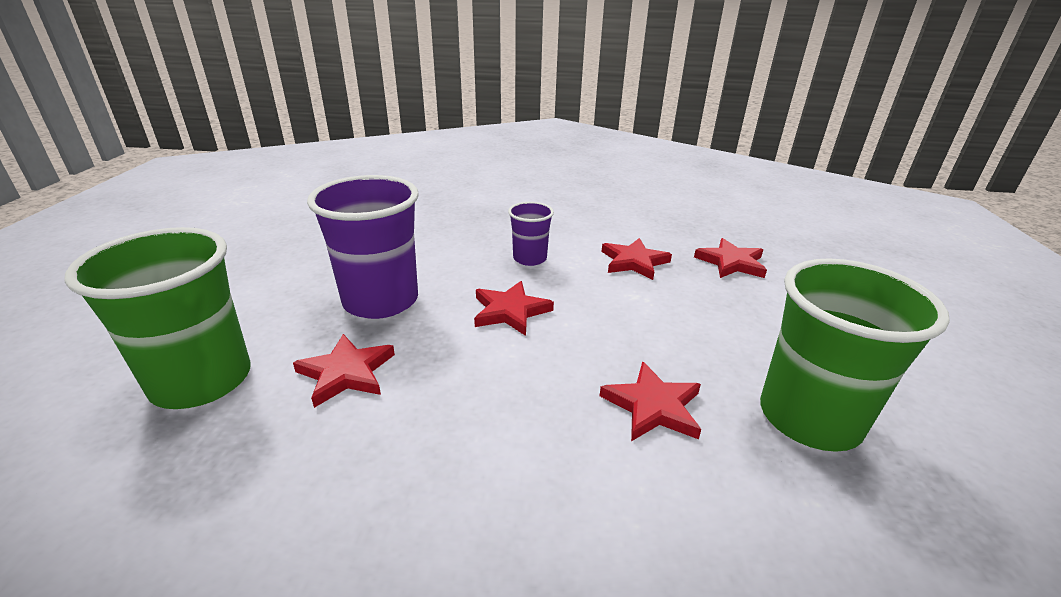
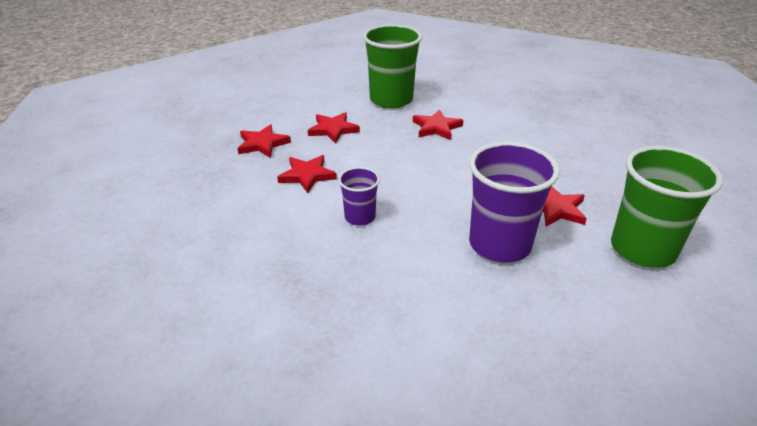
camera: 130 degrees left, 5 degrees up
(510, 311) = (431, 191): red star -> red star (333, 130)

